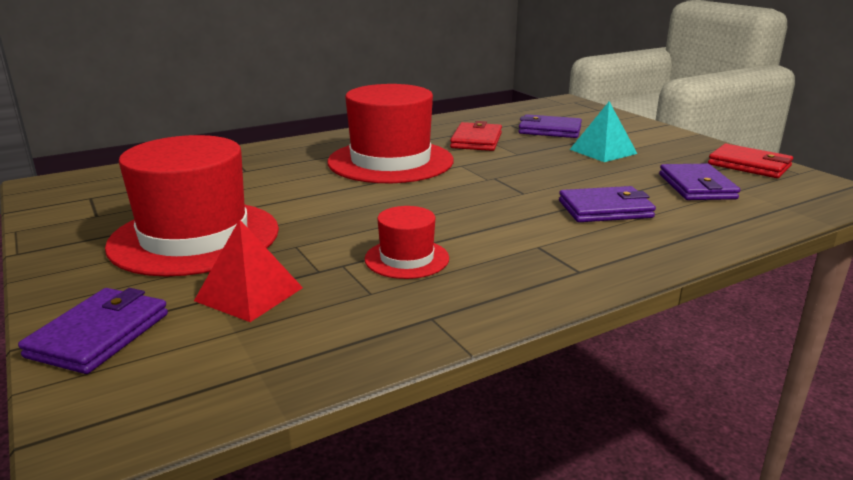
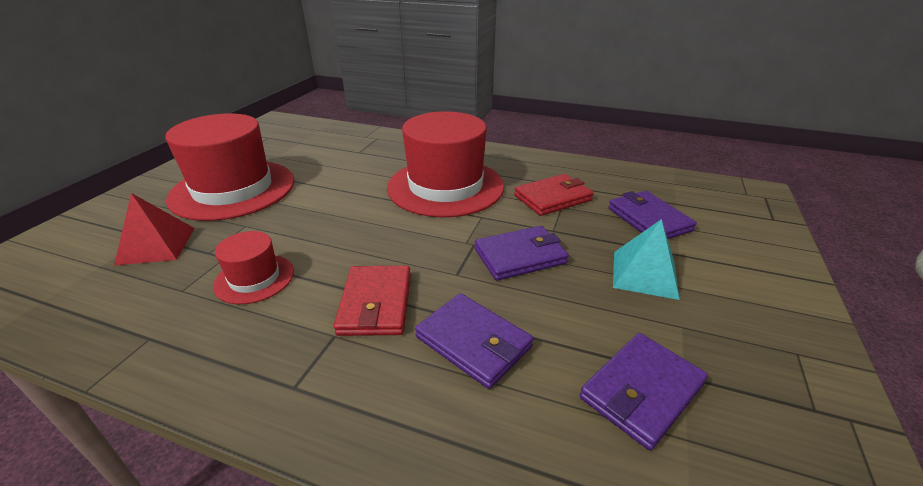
camera: 50 degrees right, 10 degrees up
(99, 335) = (81, 228): purple wallet -> purple wallet (520, 256)
(749, 165) = (809, 418): red wallet -> red wallet (375, 304)

